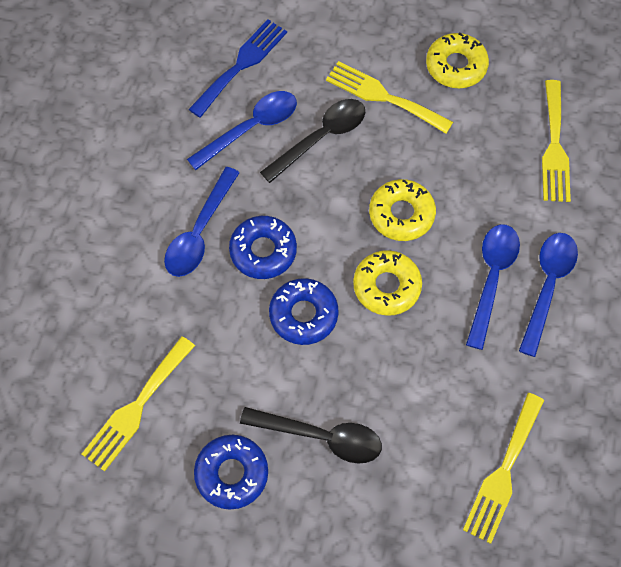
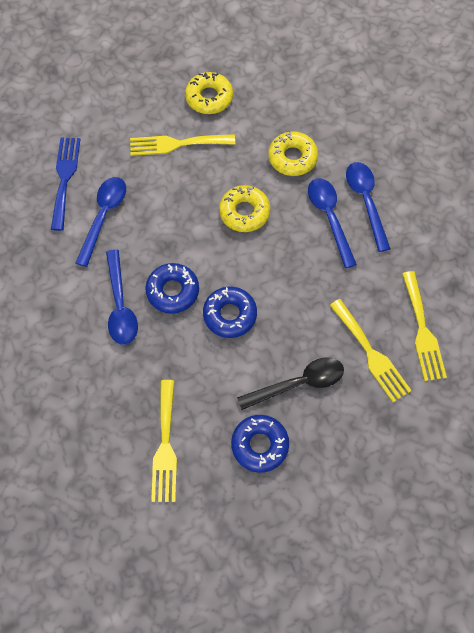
camera: 35 degrees left, 0 degrees up
(321, 138) = (155, 195): black spoon -> none
(386, 286) = (269, 263): yellow donut -> yellow donut (292, 158)
(554, 147) = (307, 113): yellow fork -> yellow fork (371, 354)

